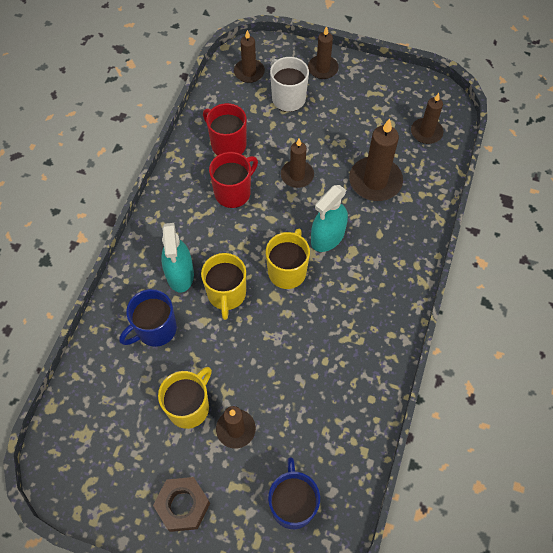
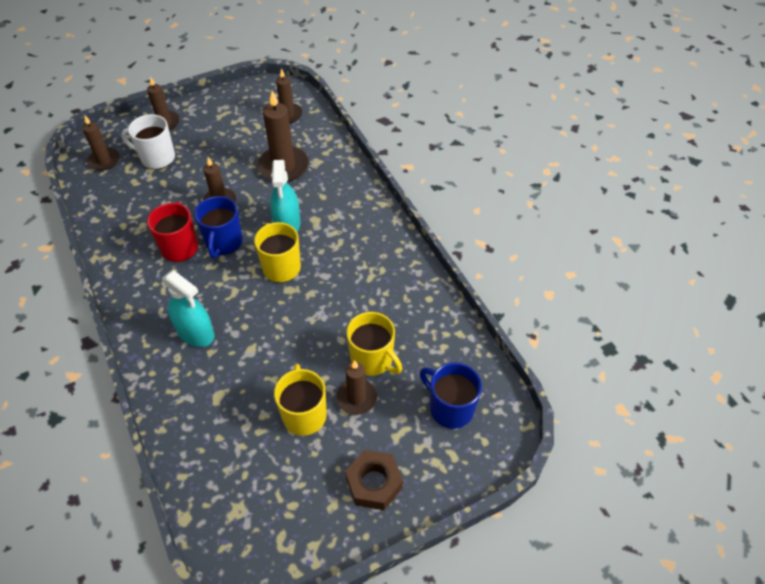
camera: 45 degrees left, 10 degrees down
(155, 329) = (217, 386): blue mug -> blue mug (224, 243)
(226, 294) = (250, 317): yellow mug -> yellow mug (372, 359)
(227, 144) = (139, 219): red mug -> none

